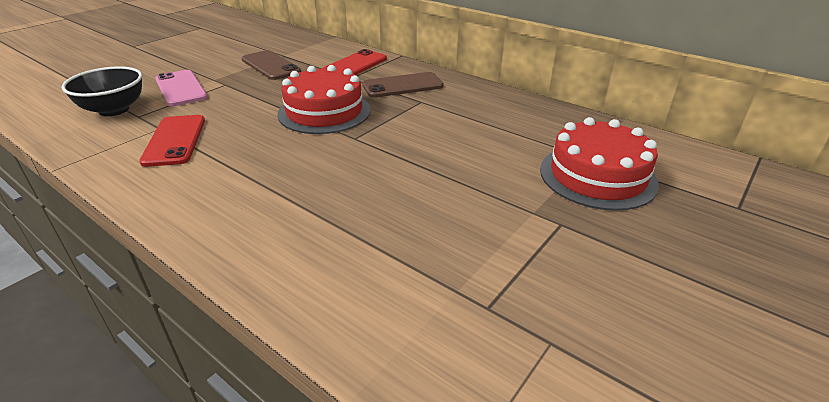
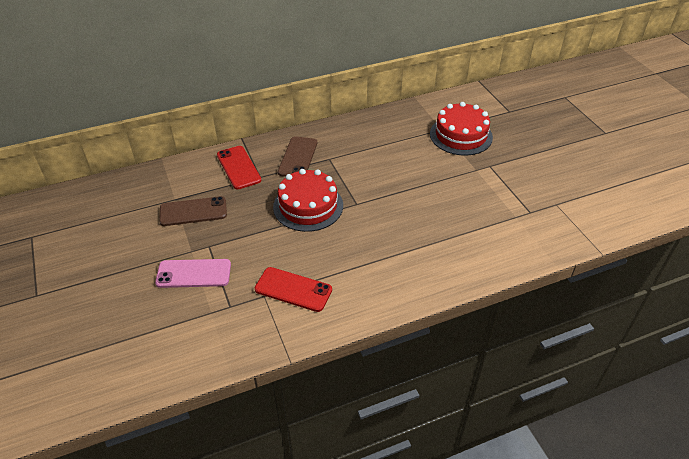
camera: 60 degrees left, 10 degrees up
(114, 110) = (204, 320): black bowl -> none

